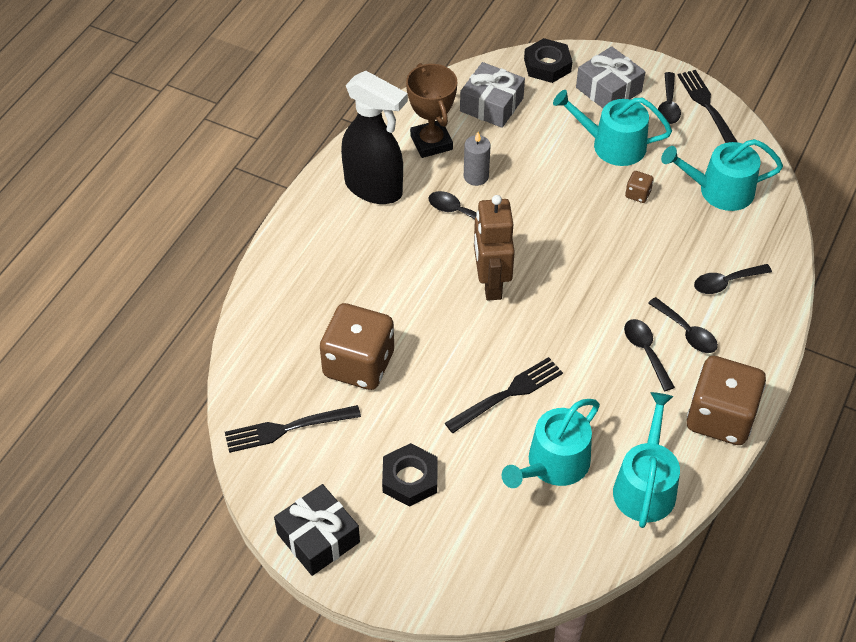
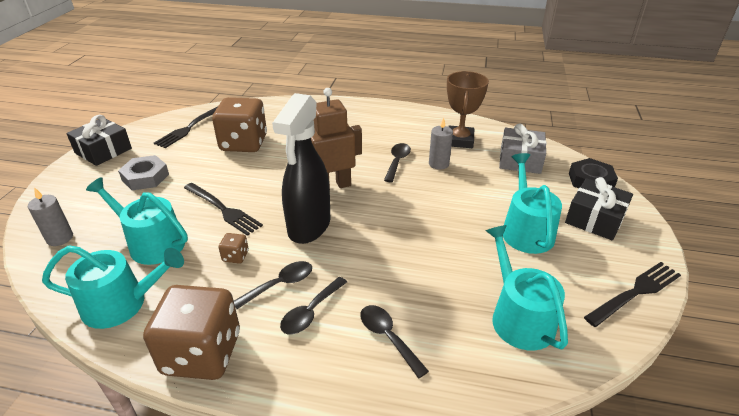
camera: 75 degrees right, 15 degrees down
(287, 429) = (189, 128): black fork -> black fork turned 120 degrees counterclockwise
(374, 188) = (401, 126): black spray bottle -> black spray bottle (309, 227)
(410, 479) = (145, 177): black nut -> grey nut
(431, 142) = (460, 140): brown trophy -> brown trophy turned 45 degrees counterclockwise
(520, 561) = (60, 238): none -> grey candle
(608, 89) = (595, 219): grey gift -> black gift
(638, 194) = (474, 255): brown dice -> brown dice (235, 256)
(668, 105) = (611, 261): black spoon -> none

